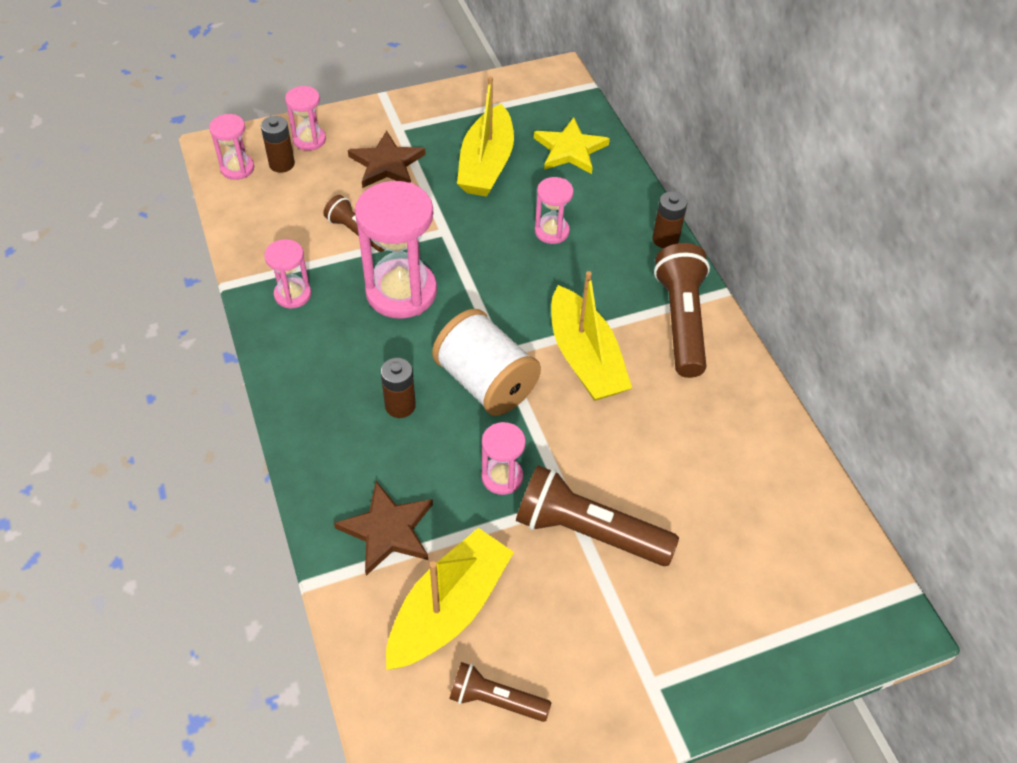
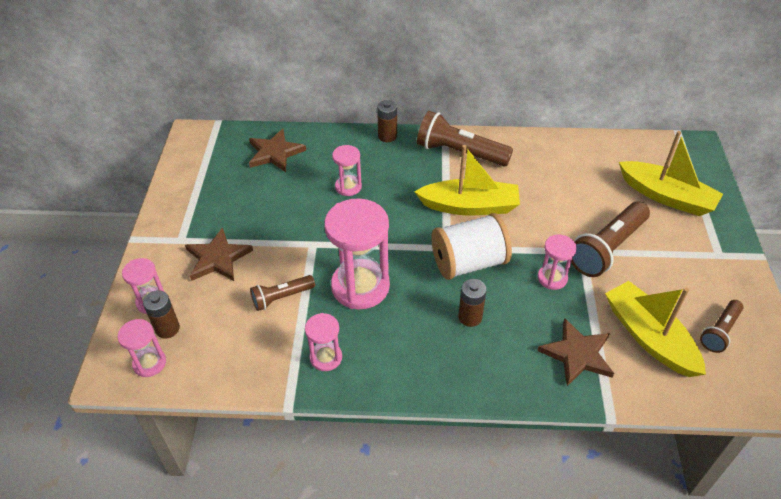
camera: 65 degrees left, 5 degrees down
(486, 165) = (259, 201): yellow boat -> yellow boat (666, 196)
(570, 150) = (275, 153): yellow star -> brown star

